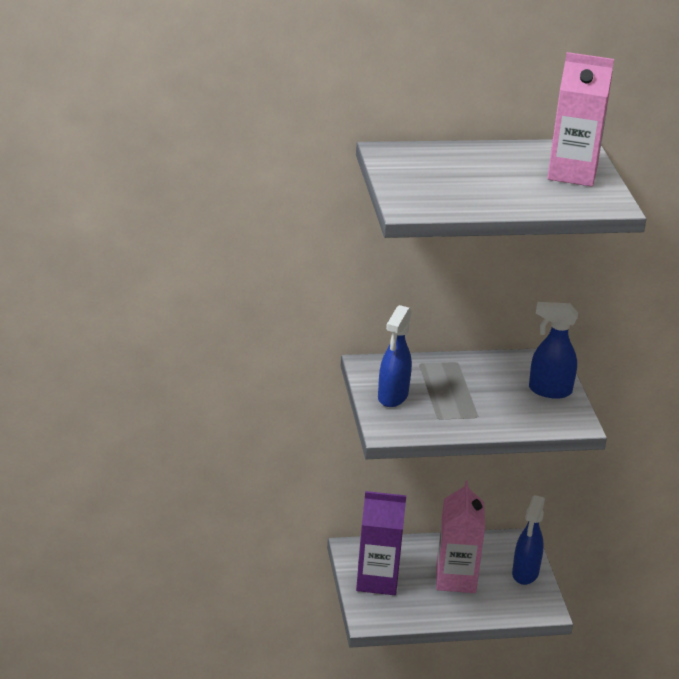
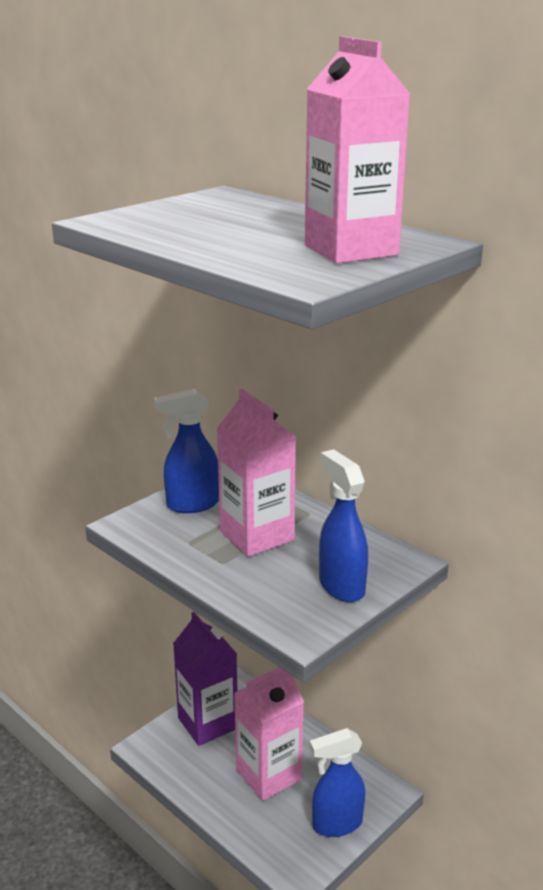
camera: 55 degrees right, 5 degrees down
(461, 392) = (257, 536): none -> pink carton

